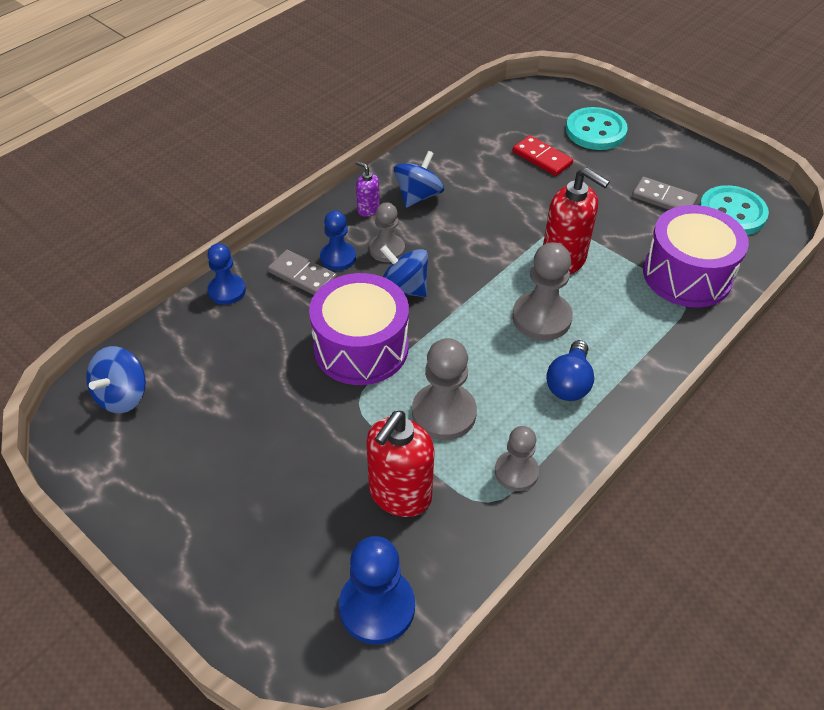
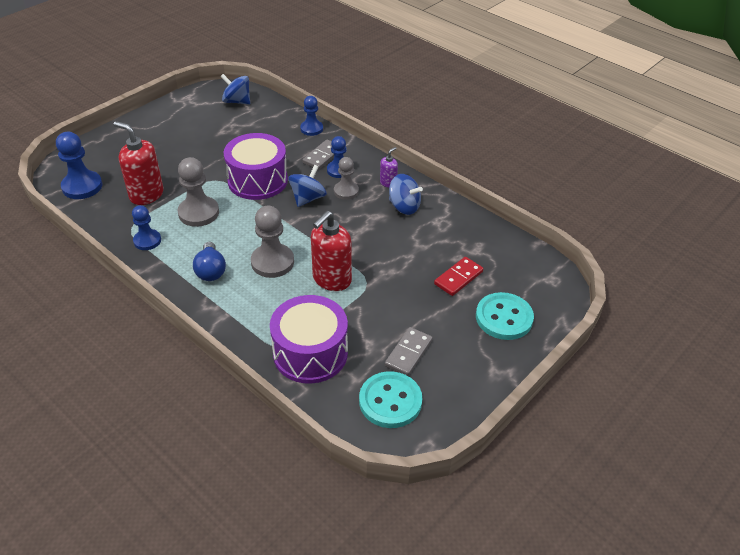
camera: 90 degrees right, 5 degrees down
(516, 472) = (147, 241): grey pawn -> blue pawn
(569, 383) = (211, 270): blue light bulb -> blue light bulb turned 120 degrees counterclockwise

